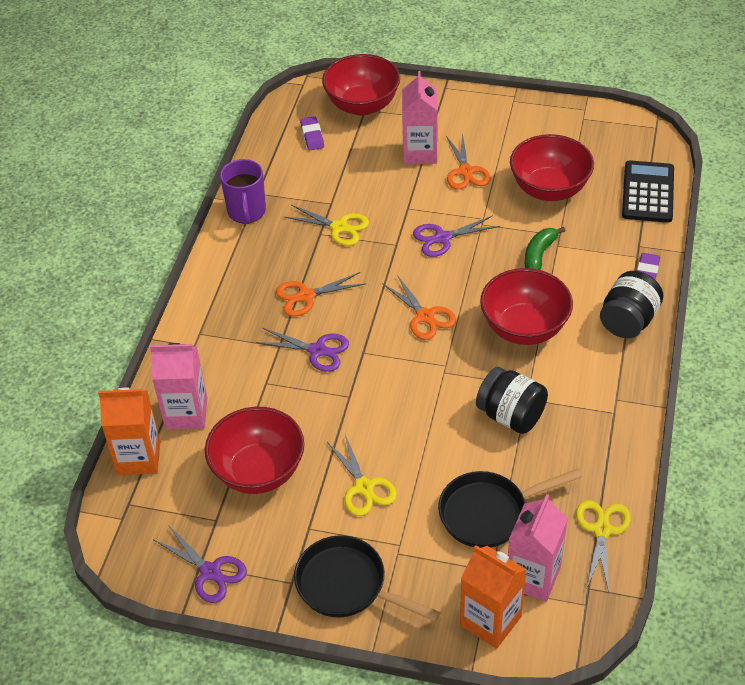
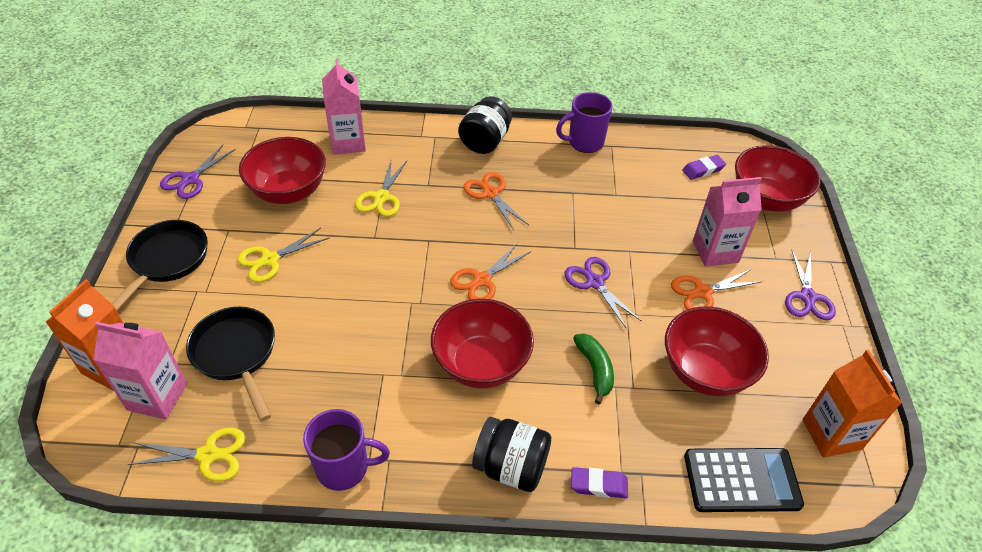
camera: 75 degrees right, 0 degrees up
(139, 458) = (302, 125): orange carton -> orange carton (831, 434)
(317, 350) = (426, 209): purple scissors -> purple scissors (807, 297)
(339, 227) = (585, 204): yellow scissors -> yellow scissors (381, 197)
(511, 415) = (359, 362): black jar -> black jar (485, 141)
(539, 255) = (595, 370): green banana -> green banana turned 60 degrees clockwise
(621, 430) = (344, 468): none -> purple mug

